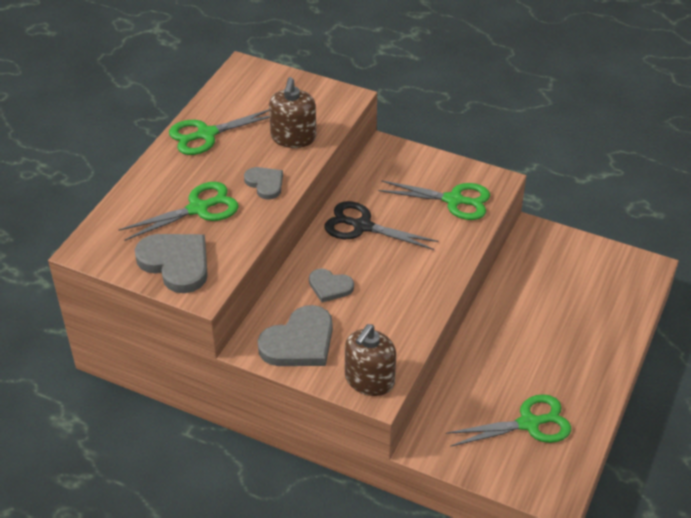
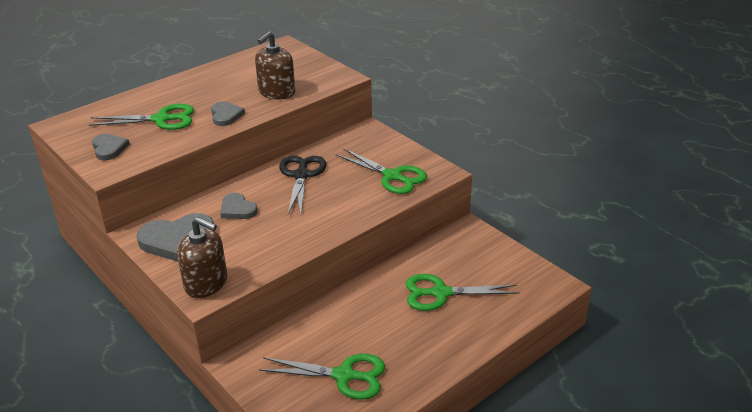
camera: 25 degrees right, 10 degrees down
(176, 263) = (109, 148): grey heart -> grey heart, size x0.58
(206, 134) = (215, 77): green scissors -> green scissors (440, 293)
(362, 226) = (301, 175): black scissors -> black scissors turned 45 degrees clockwise
(369, 380) = (206, 283): brown soap dispenser -> brown soap dispenser turned 120 degrees counterclockwise

